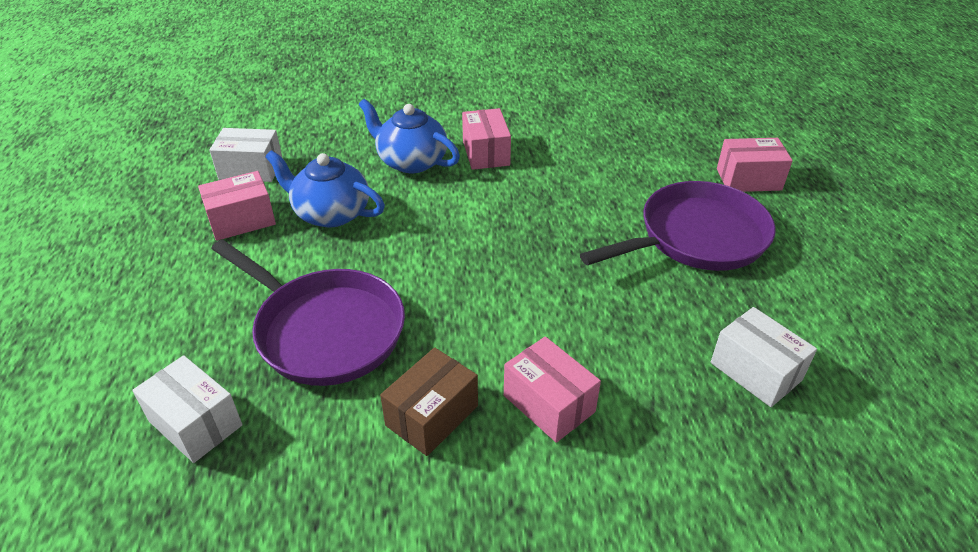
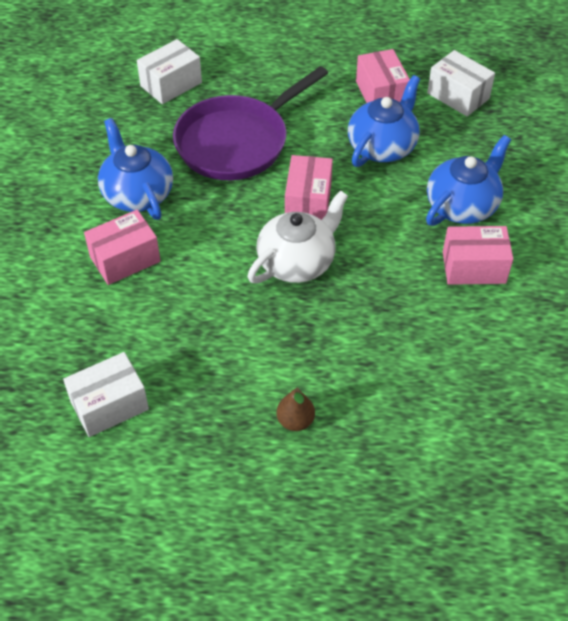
camera: 100 degrees right, 10 degrees up
(251, 169) = (458, 96): white box -> white box turned 60 degrees counterclockwise
(432, 416) = (137, 194): brown box -> blue teapot
(510, 256) = (297, 262): none -> white teapot
(696, 237) = (295, 421): purple pan -> brown pear
(748, 179) = (394, 516): pink box -> pink box (308, 202)

